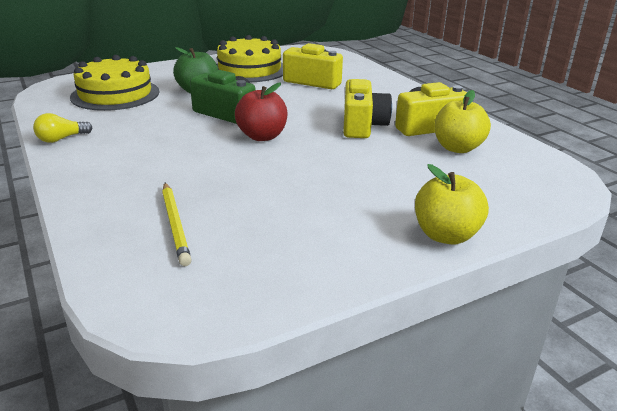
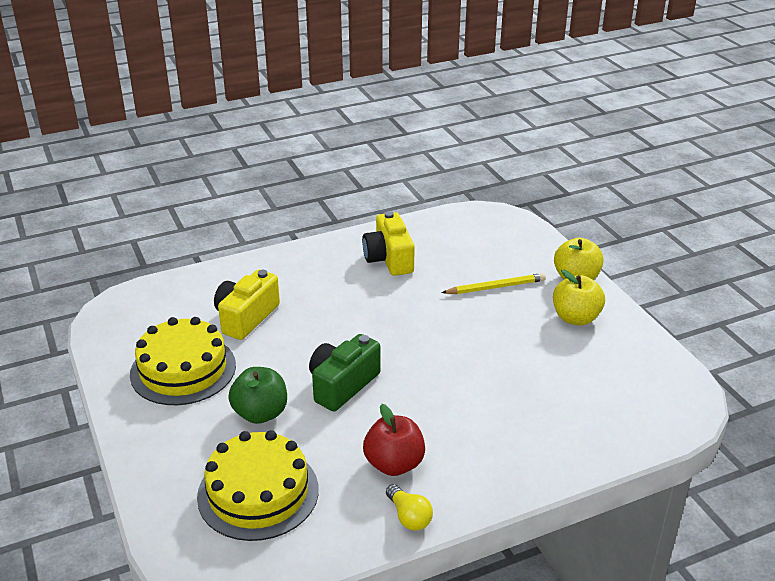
camera: 85 degrees left, 5 degrees up
(175, 224) = (582, 407): yellow pencil -> yellow pencil (495, 287)
(262, 136) = (408, 359): red apple -> red apple (394, 464)
(362, 125) = (384, 295): yellow camera -> none
(457, 148) = (436, 250): yellow apple -> yellow apple (575, 318)

